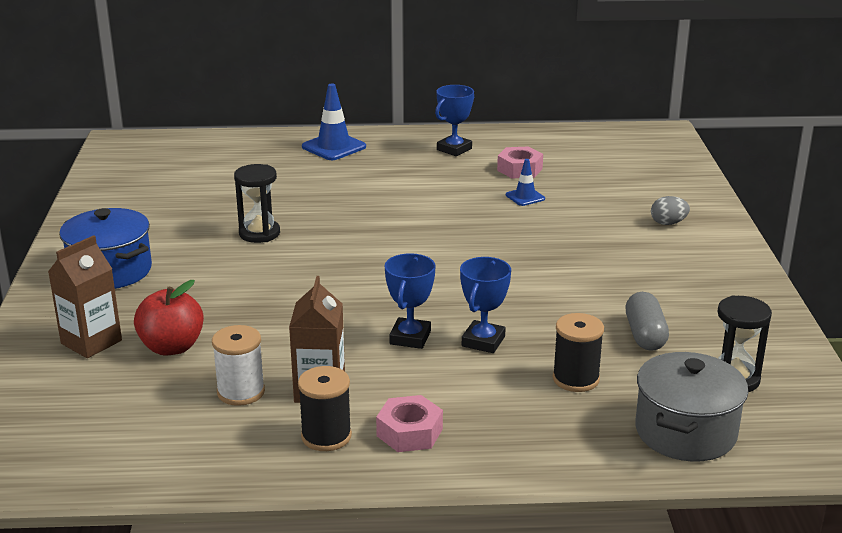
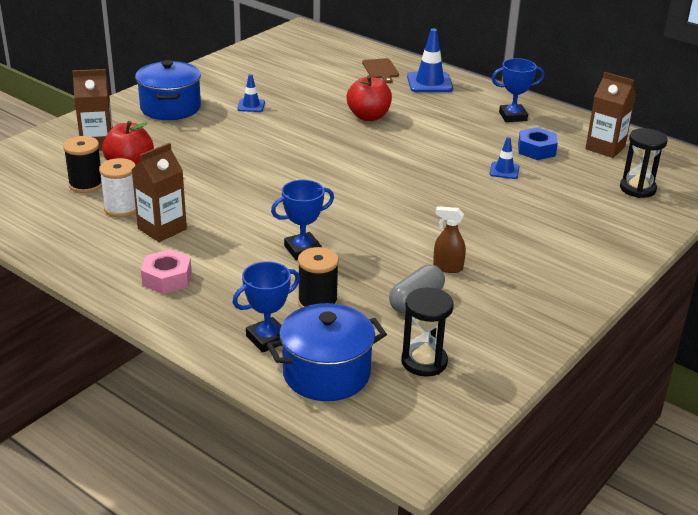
camera: 40 degrees right, 5 degrees up
(197, 234) = (251, 106): none -> blue traffic cone
(259, 233) = (286, 121): black hourglass -> black hourglass (637, 189)
(267, 151) = (380, 70): none -> brown cutting board
(326, 436) = (122, 256): black spool -> black spool (86, 184)
(331, 198) = (368, 116): none -> red apple
(410, 338) = (263, 225): blue trophy -> blue trophy (267, 339)
(519, 169) = (536, 150): pink nut -> blue nut
(566, 147) = (605, 148): none -> brown carton
(620, 296) = (447, 267): none -> brown spray bottle
(668, 223) = (582, 236): grey egg -> none
(685, 432) = (326, 373): grey pot -> blue pot

